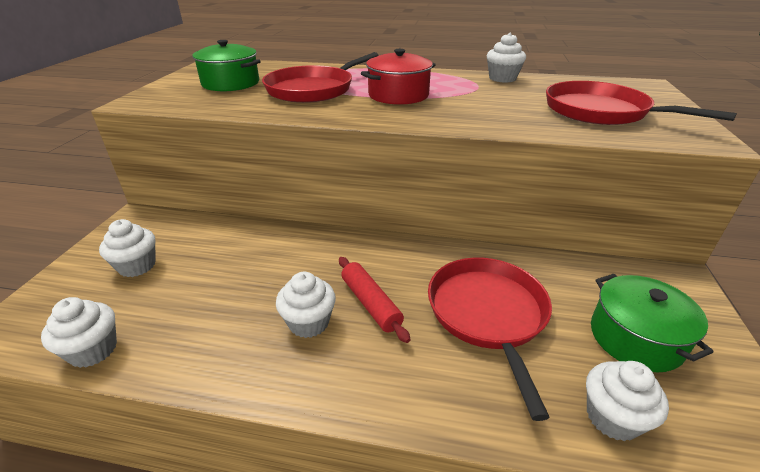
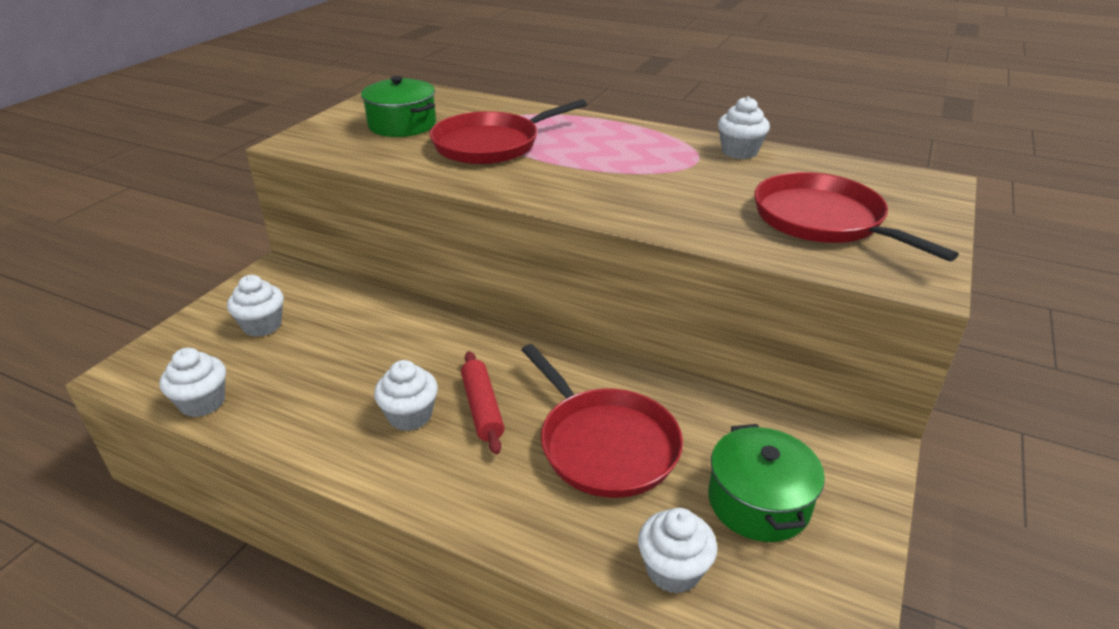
camera: 15 degrees right, 0 degrees up
(398, 95) = (586, 165): red pot -> none
(488, 314) = (604, 444): red pan -> red pan turned 135 degrees clockwise

